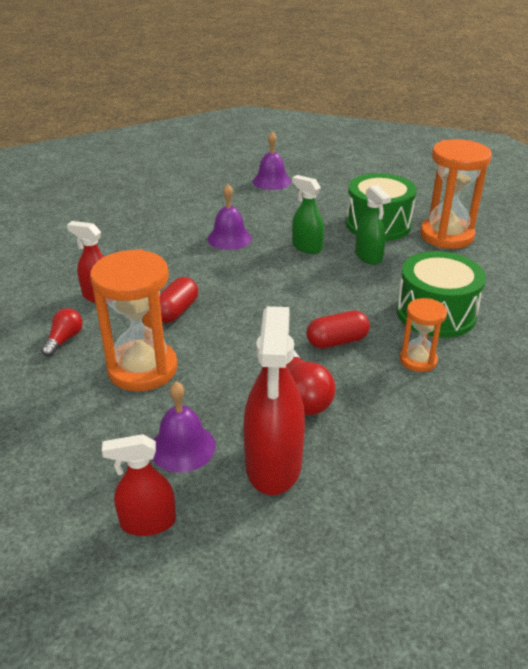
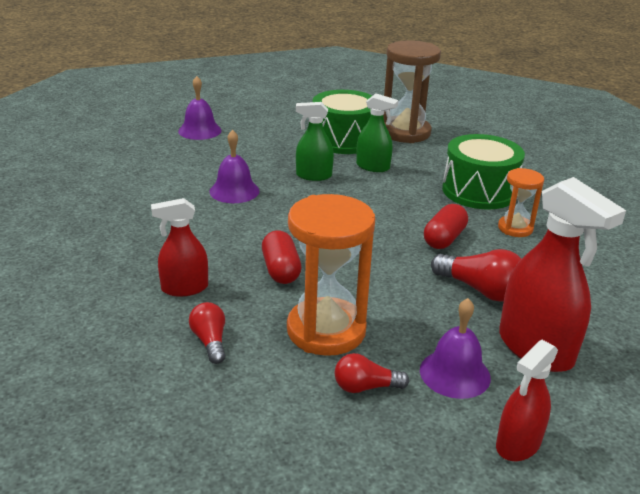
camera: 40 degrees left, 5 degrees down
(110, 421) = (365, 387): none -> red light bulb
(446, 236) = (405, 132): orange hourglass -> brown hourglass

